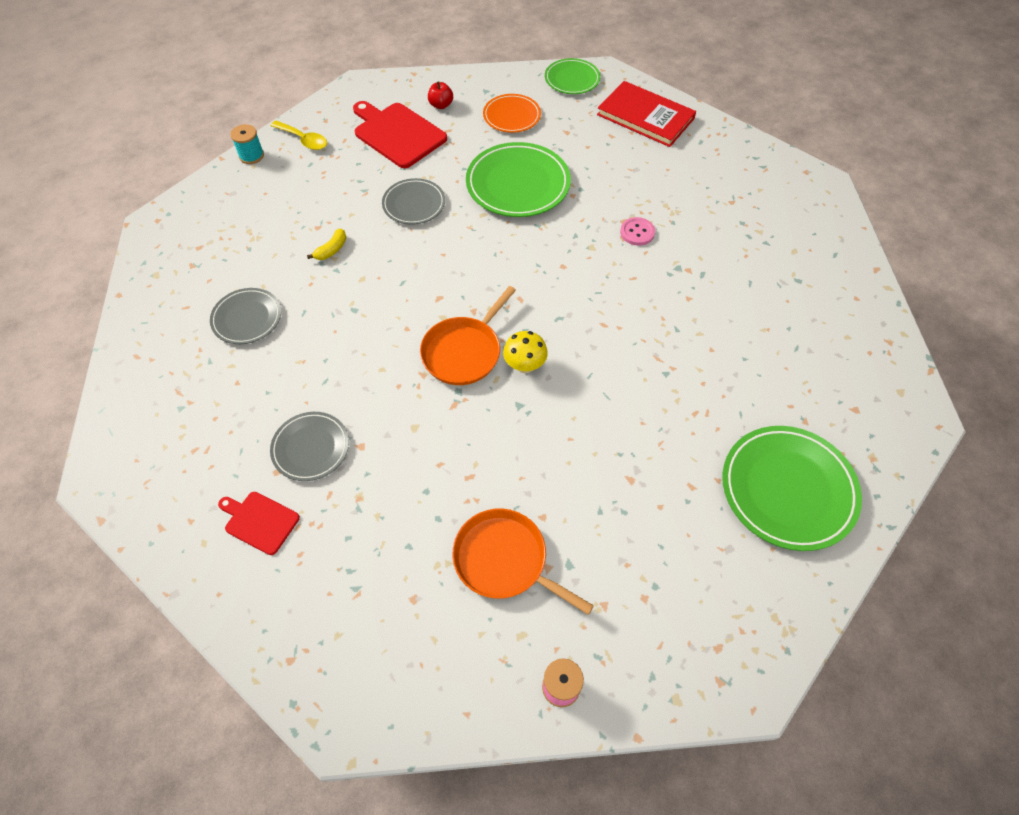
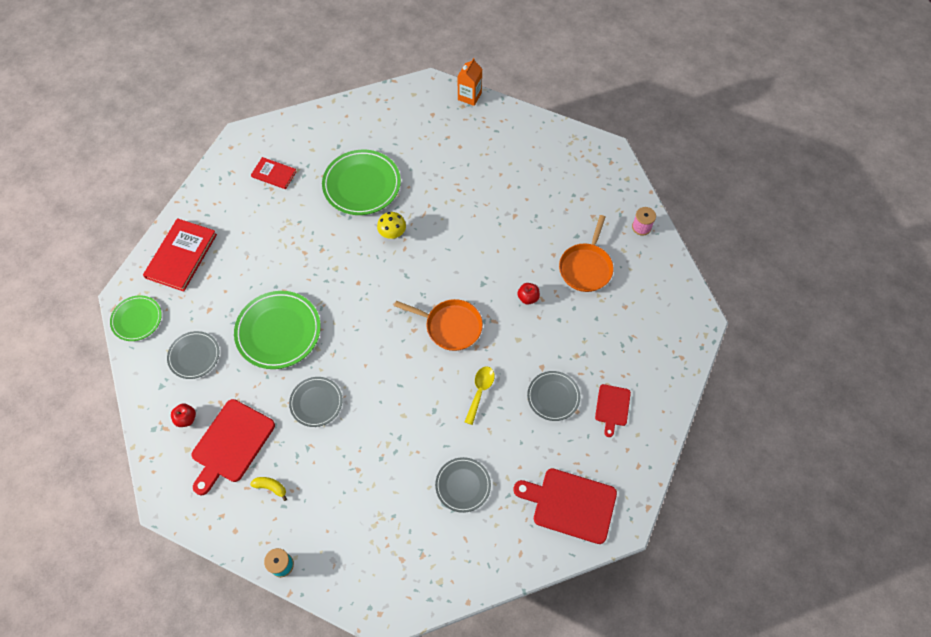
camera: 105 degrees left, 5 degrees up
(159, 426) = (570, 504): none -> red cutting board
(303, 140) = (252, 525): yellow spoon -> yellow spoon (480, 392)
(332, 250) = (379, 449): yellow banana -> yellow banana (271, 487)
(476, 458) = (528, 298): none -> red apple
(512, 116) = (194, 356): orange plate -> grey plate
(525, 365) = (451, 287): yellow mushroom -> yellow mushroom (392, 234)
(637, 232) = (314, 242): pink button -> none
(755, 207) = (274, 174): none -> red book
(788, 489) = (495, 142): green plate -> green plate (362, 185)
(895, 474) = (469, 96): none -> orange carton

